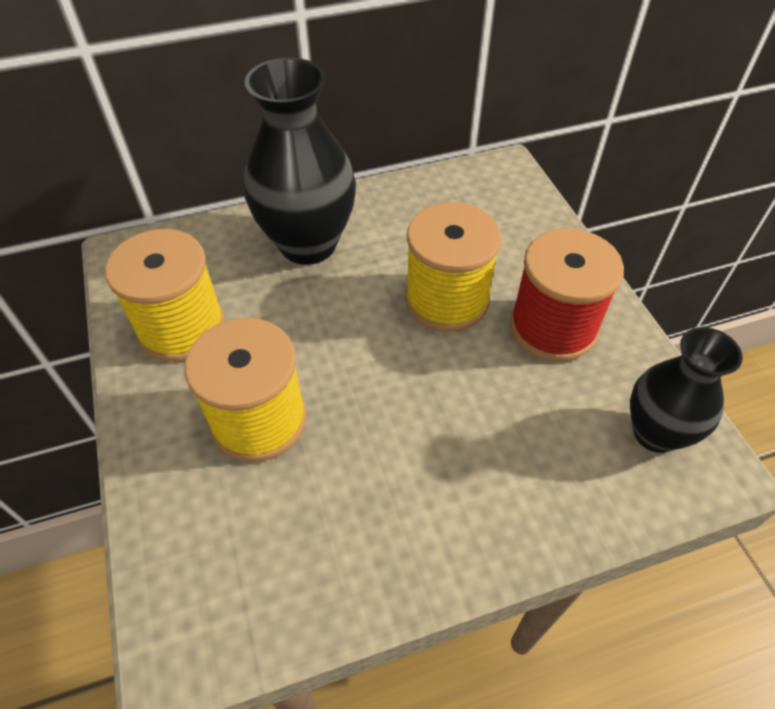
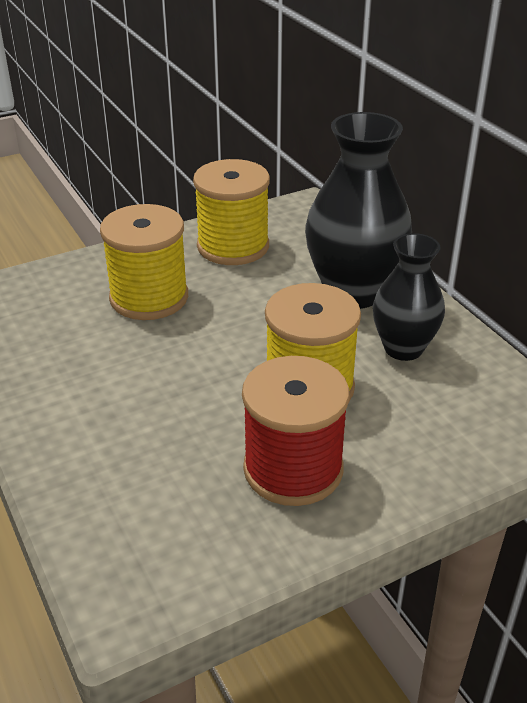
camera: 80 degrees right, 15 degrees down
(655, 433) = (161, 555): black vase -> black vase (403, 348)

